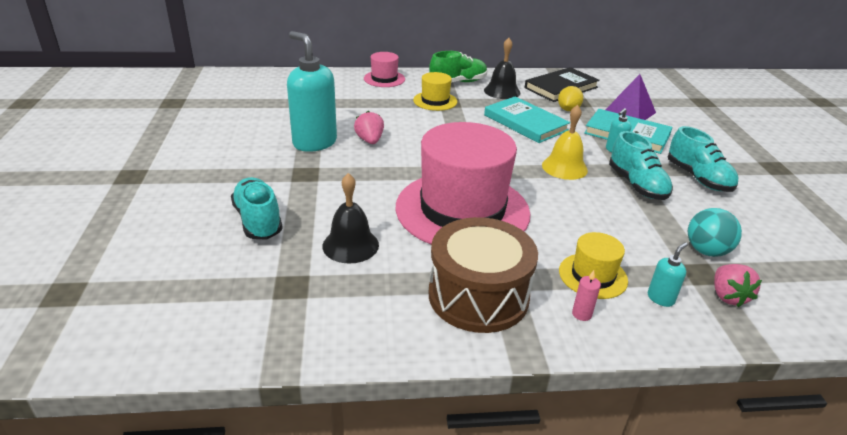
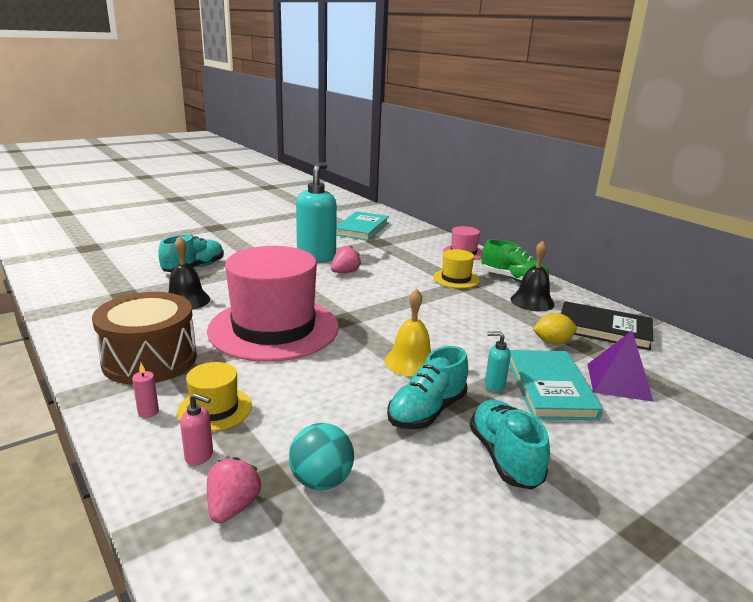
camera: 60 degrees right, 10 degrees down
(525, 123) = (480, 325): turquoise book -> turquoise book (361, 228)
(660, 298) = (199, 456): turquoise soap dispenser -> pink soap dispenser
(698, 178) = (504, 457): turquoise shoe -> turquoise shoe turned 135 degrees clockwise
(728, 296) = (232, 507): pink strawberry -> pink strawberry turned 135 degrees clockwise

